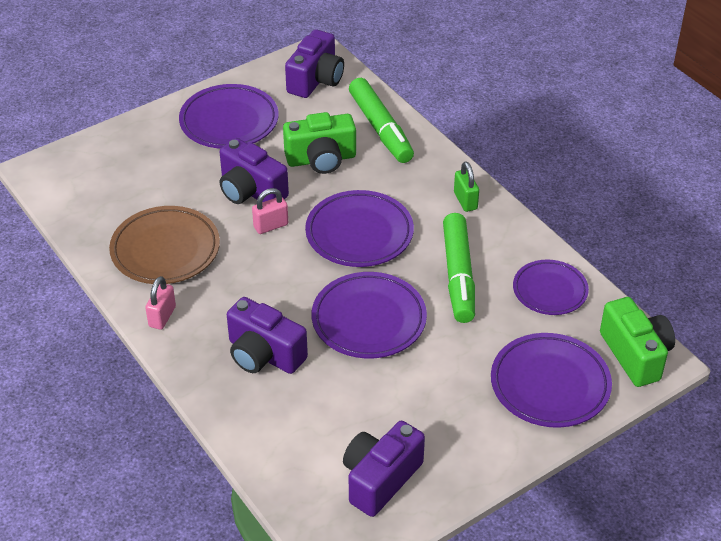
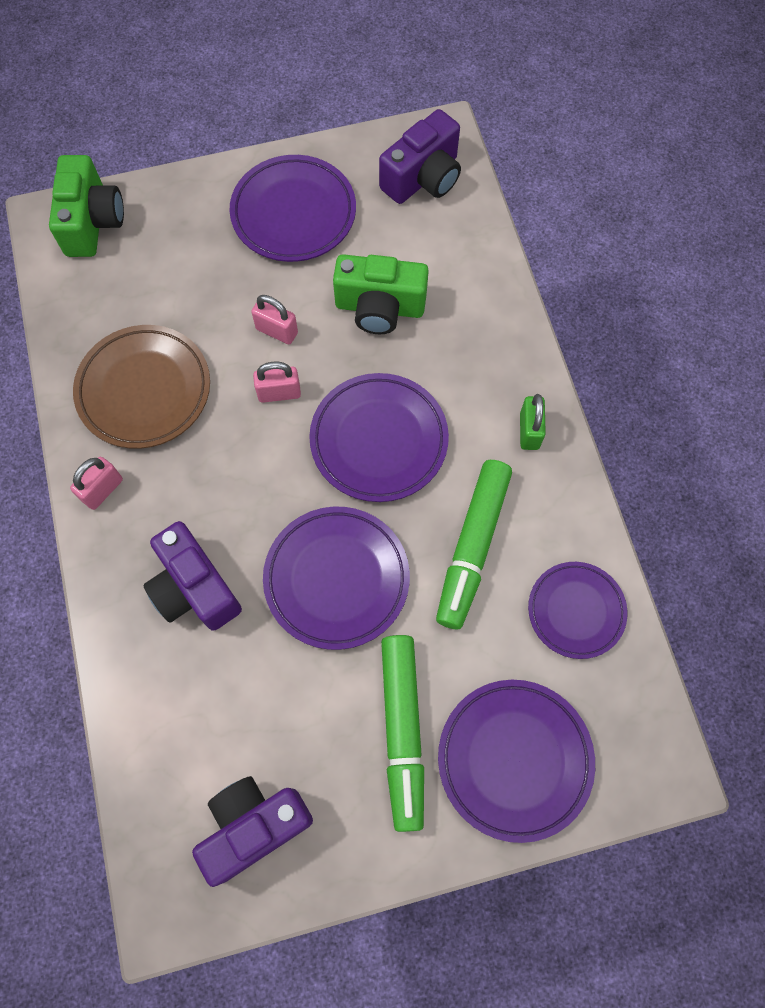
camera: 20 degrees right, 25 degrees up
(251, 191) = (277, 331): purple camera -> pink padlock
(380, 128) = (471, 281): green marker -> green marker (402, 731)
(635, 355) = (642, 751): green camera -> green camera (92, 222)

